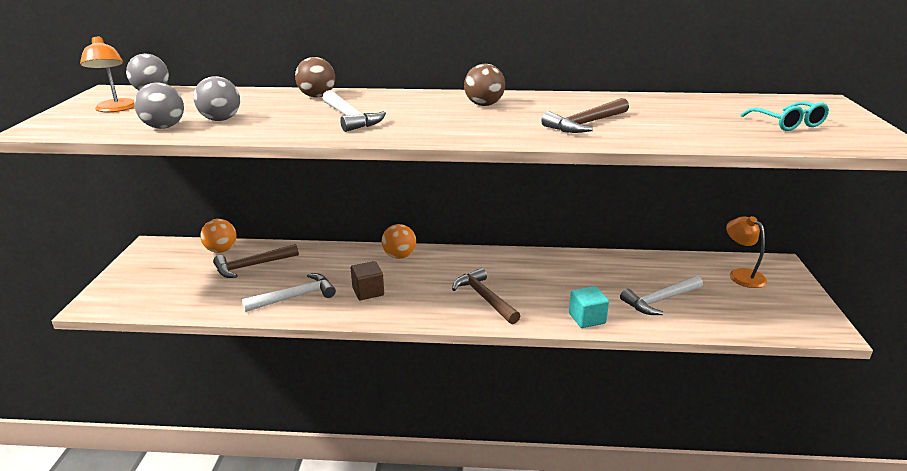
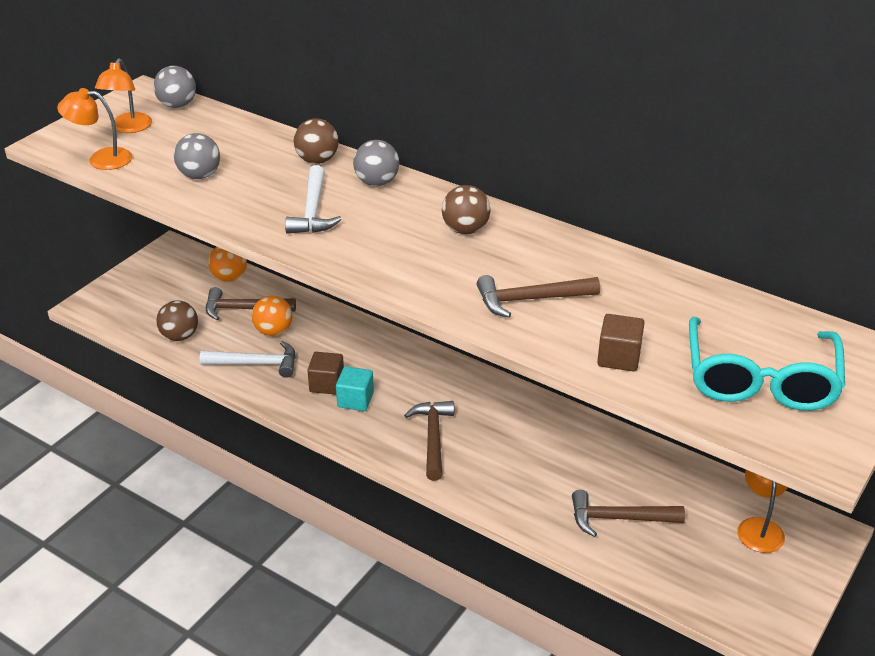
camera: 30 degrees right, 10 degrees up
(106, 128) = (101, 159): none -> orange lamp
(164, 127) = (146, 173): grey ball -> grey ball (377, 182)
(207, 299) = (180, 336): none -> brown ball
(399, 256) = (393, 350): orange ball -> orange ball (273, 331)
(587, 318) = (514, 506): turquoise cube -> turquoise cube (355, 400)
(660, 300) = (618, 518): white hammer -> brown hammer
(692, 135) = (619, 357): none -> brown cube
(787, 123) = (760, 378): turquoise glasses -> turquoise glasses, size x1.82

